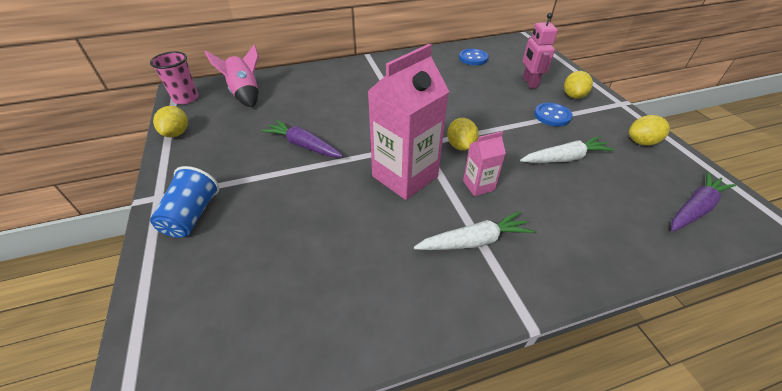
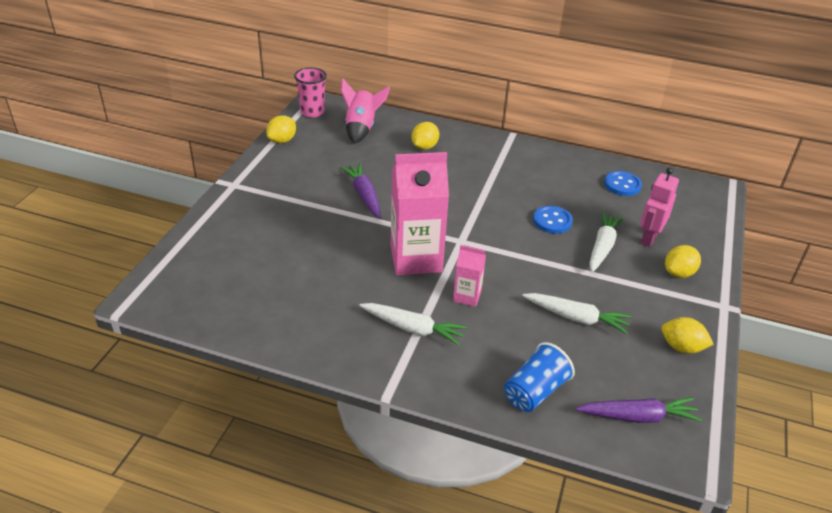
camera: 35 degrees right, 5 degrees down
(192, 215) = (244, 208): blue cup -> blue cup (535, 391)
(460, 146) = (493, 260): yellow lemon -> yellow lemon (424, 147)
(513, 101) = (602, 247): none -> white carrot
(552, 116) = (623, 279): blue button -> blue button (552, 221)

